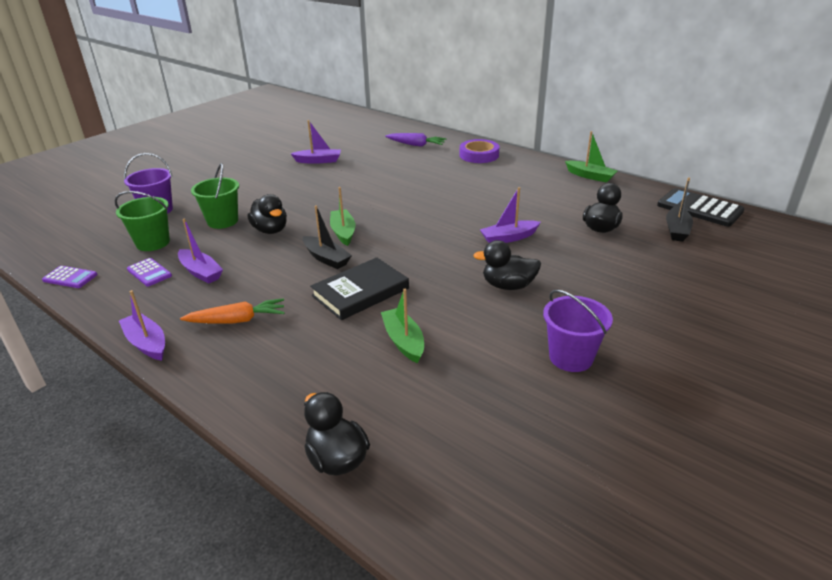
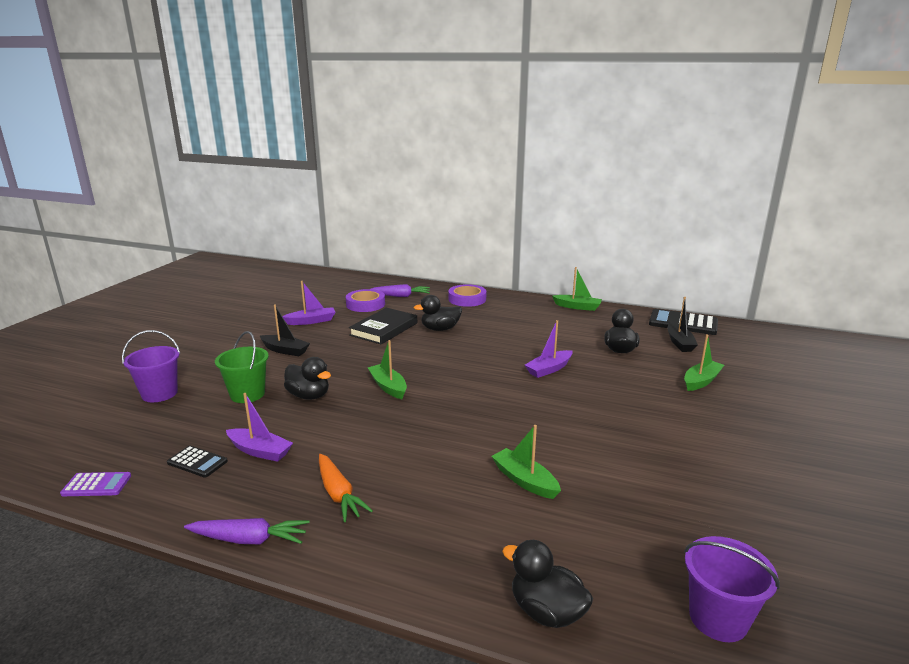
camera: 20 degrees left, 10 degrees down
(147, 343) = (249, 539): purple boat -> purple carrot
(149, 273) = (197, 462): purple calculator -> black calculator
(153, 243) = (179, 429): green bucket -> none
(237, 320) = (338, 494): orange carrot -> orange carrot turned 90 degrees clockwise
(326, 258) = (389, 414): black boat -> black boat (285, 350)
(360, 292) = (448, 442): black book -> black book (384, 329)
(377, 150) = (365, 304): none -> purple tape
(508, 286) = (580, 412): black duck -> black duck (440, 329)
(571, 357) = (680, 465): purple bucket -> purple bucket (718, 618)
(667, 275) = (701, 381): none -> green boat

